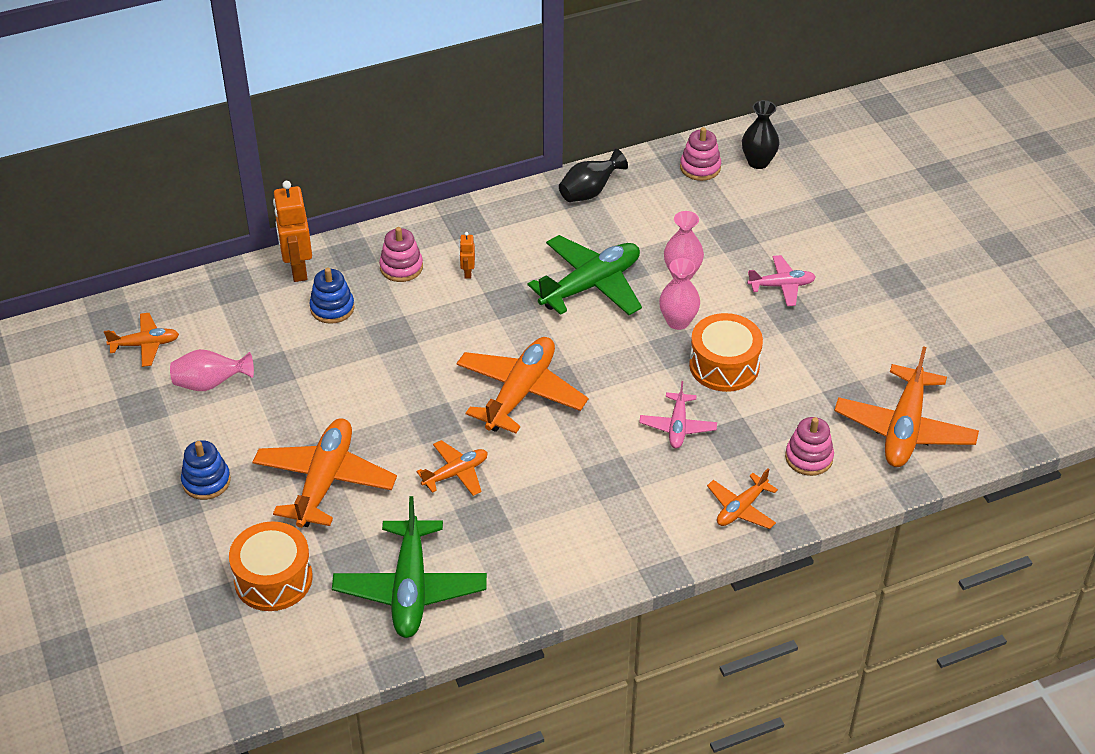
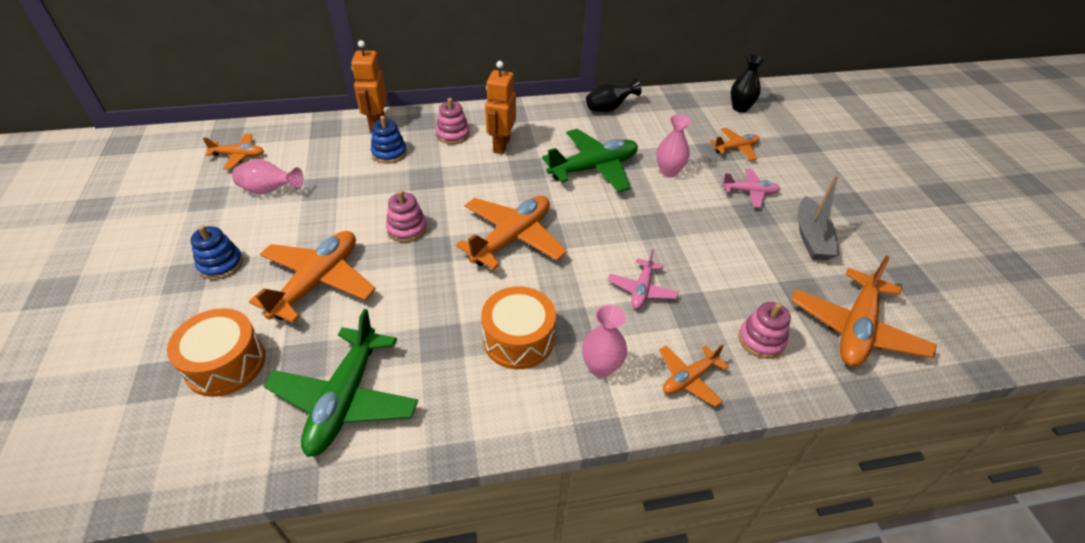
camera: 10 degrees right, 0 degrees up
(456, 473) = (432, 296): orange plane -> orange plane (735, 148)
(467, 273) = (501, 145): orange robot -> orange robot, size x2.11
(678, 321) = (658, 205): pink vase -> pink vase (601, 367)
(700, 167) = (695, 105): pink stacking toy -> pink stacking toy (407, 229)
(724, 365) = (692, 245): orange drum -> orange drum (518, 339)
(855, 332) = (811, 238): none -> grey boat

